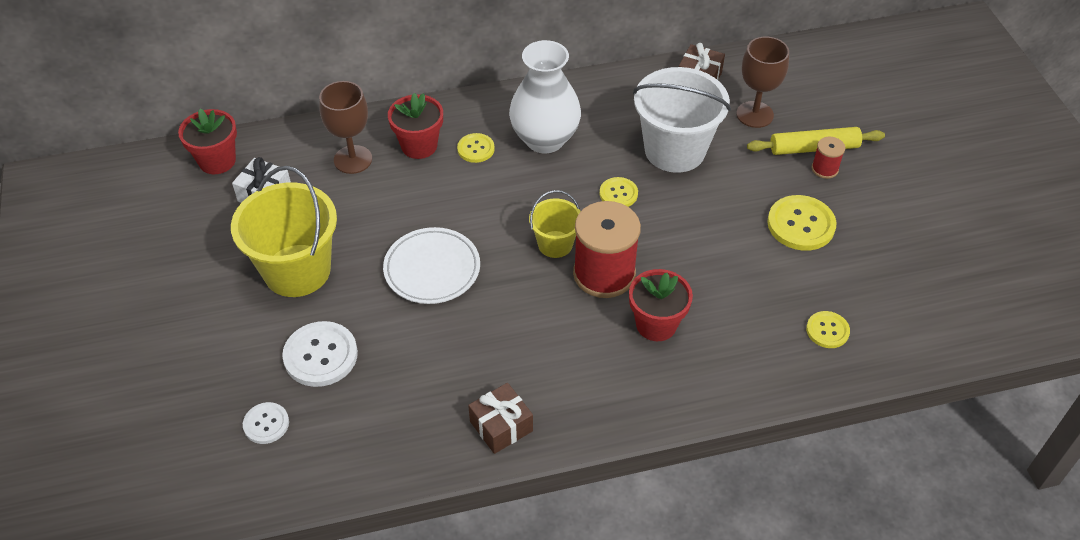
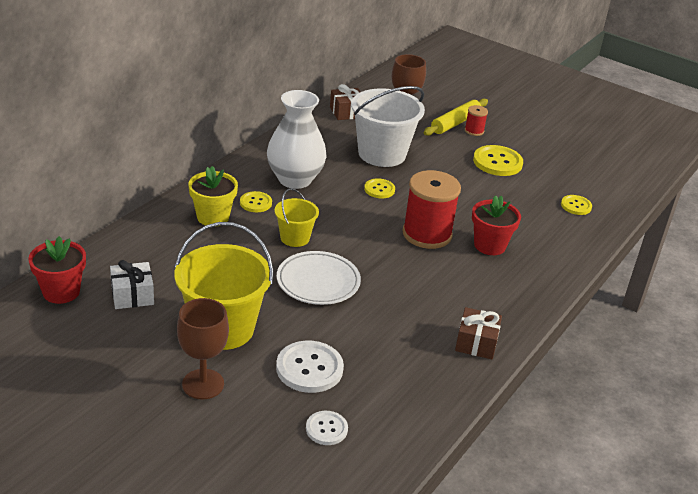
camera: 45 degrees left, 15 degrees down
(353, 159) = (174, 245): brown goblet -> brown goblet (203, 384)
(419, 146) = (213, 217): red flower pot -> yellow flower pot
(555, 244) = (377, 232): yellow bucket -> yellow bucket (295, 238)

